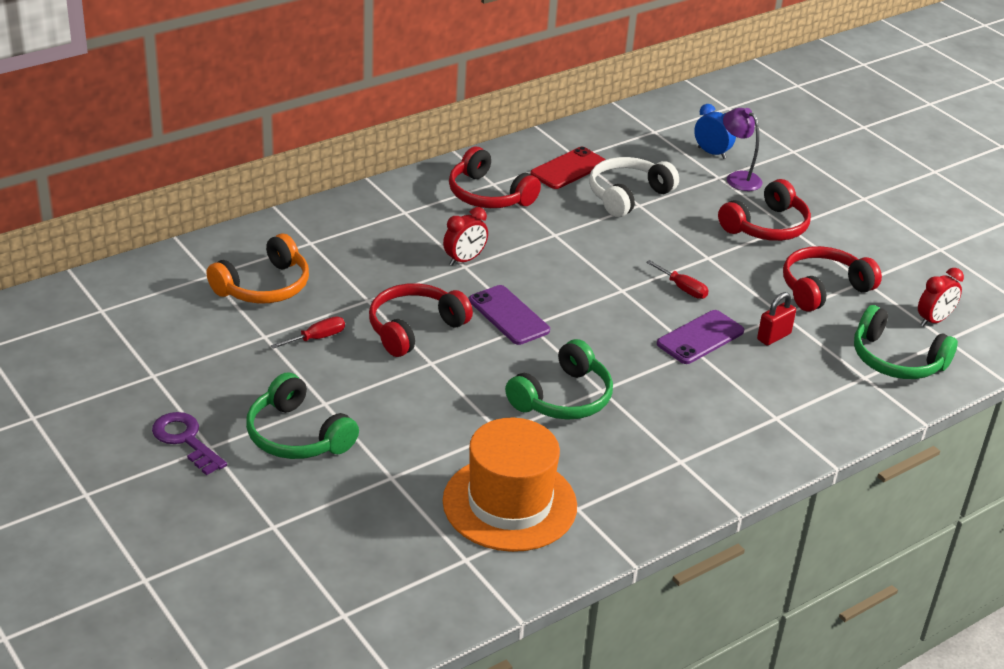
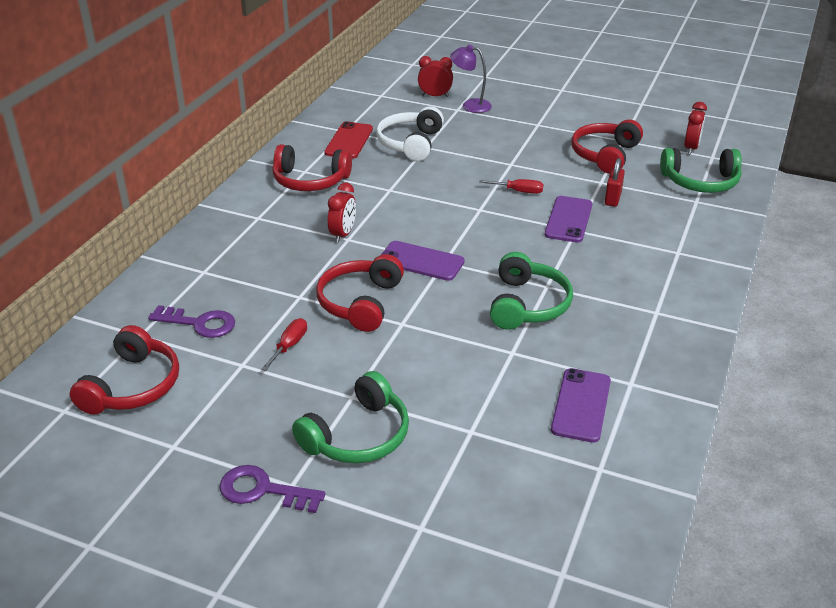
camera: 30 degrees left, 0 degrees up
(264, 286) = (199, 323): orange headphones -> purple key
(297, 435) = (358, 436): green headphones -> green headphones turned 60 degrees counterclockwise
(509, 503) = (581, 405): orange hat -> purple phone
(711, 153) = (435, 96): blue clock -> red clock
(766, 226) = (524, 129): red headphones -> red headphones (133, 386)

